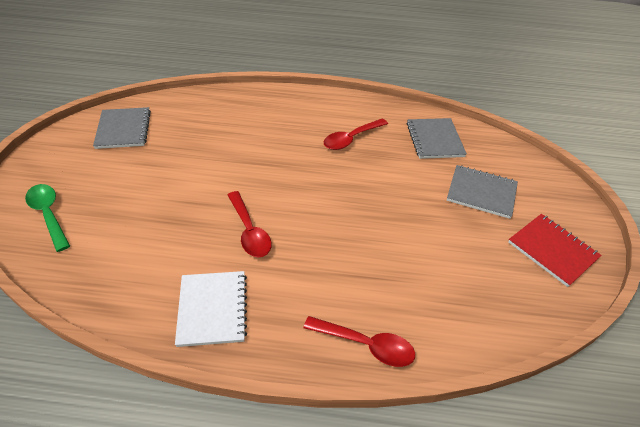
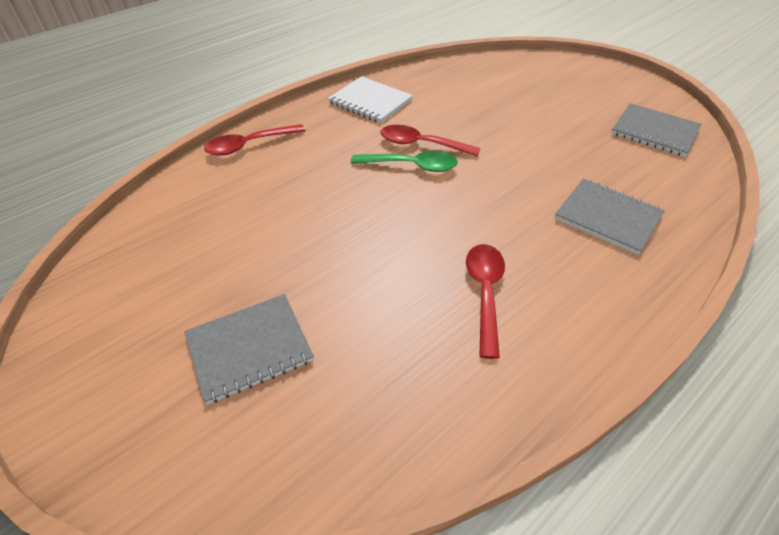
camera: 135 degrees right, 0 degrees up
(49, 214) = (548, 71): green spoon -> green spoon (411, 166)
(434, 140) = (390, 393): grey notebook -> grey notebook (607, 217)
(552, 250) = (112, 332): red notebook -> none

